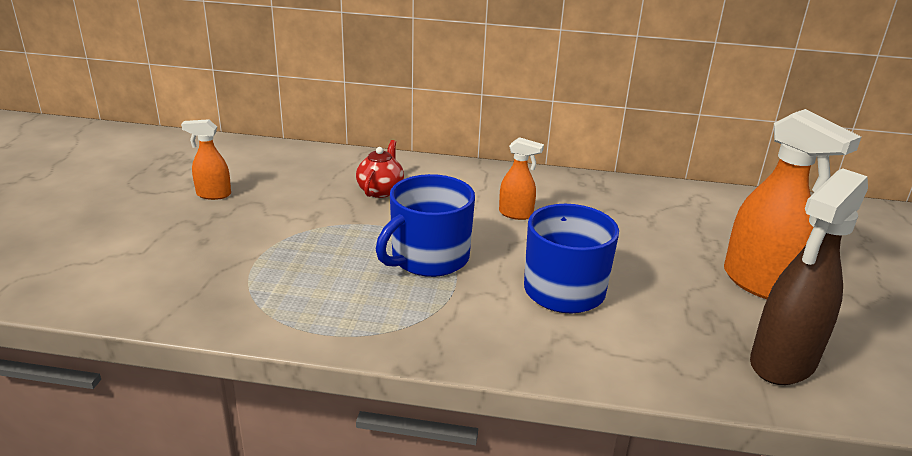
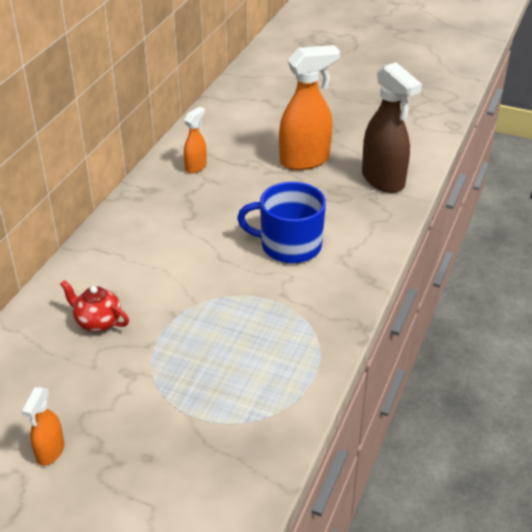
camera: 75 degrees left, 10 degrees up
(428, 258) = (227, 307): blue mug -> none
(516, 214) = (176, 246): orange spray bottle -> orange spray bottle (196, 167)

